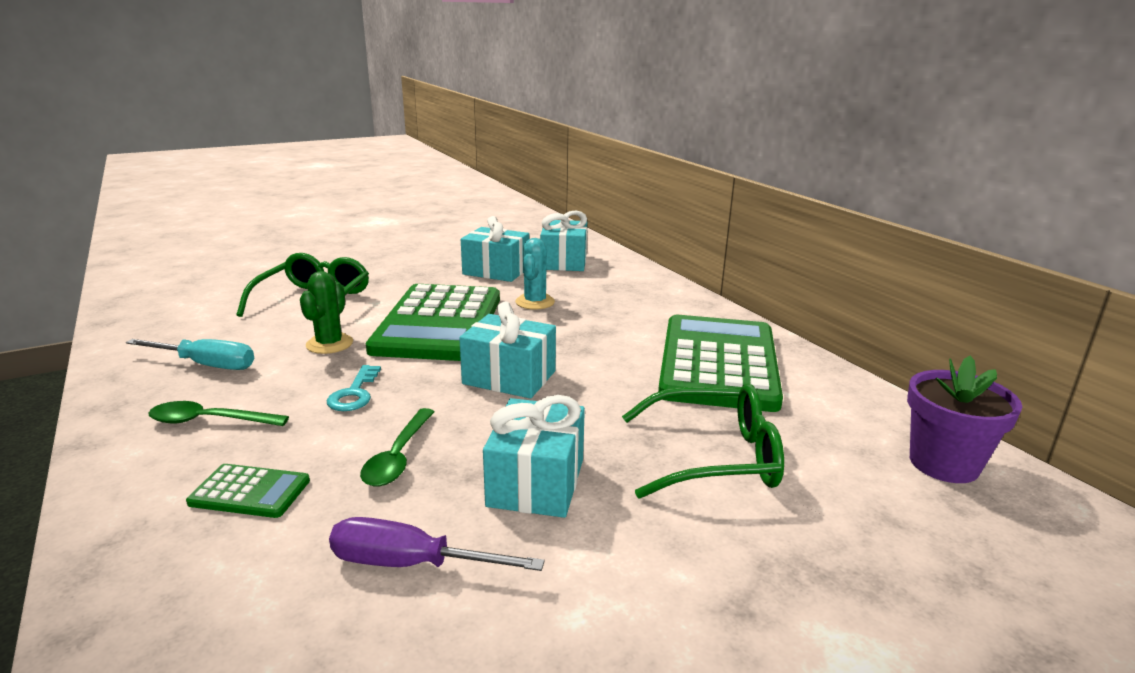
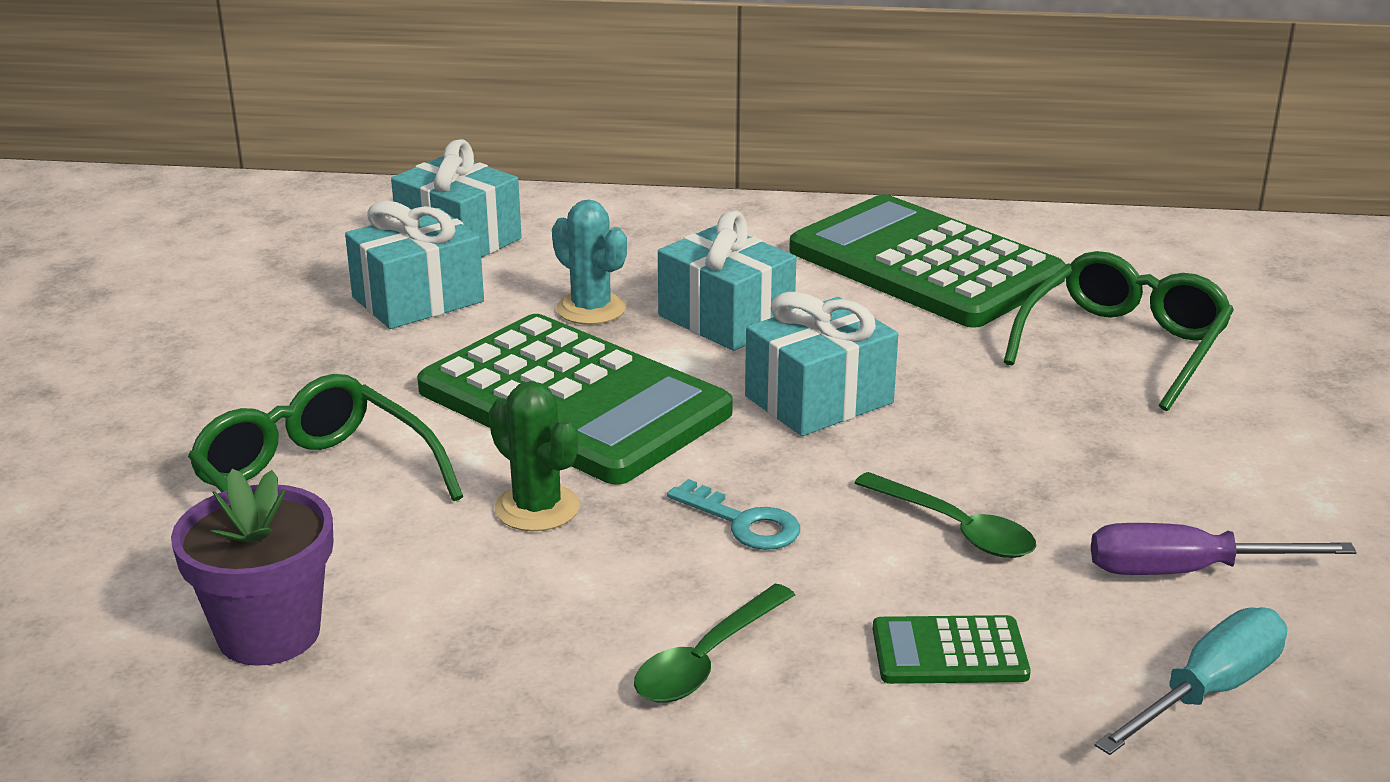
camera: 55 degrees left, 5 degrees up
(206, 365) = (482, 637): turquoise screwdriver -> turquoise screwdriver (1208, 691)
(250, 492) = (949, 652): green calculator -> green calculator turned 135 degrees counterclockwise
(410, 564) = (1185, 571): purple screwdriver -> purple screwdriver turned 45 degrees clockwise
(536, 482) = (1089, 457): turquoise gift -> turquoise gift (726, 319)
(943, 464) = (1226, 250): purple flower pot -> purple flower pot (269, 633)

